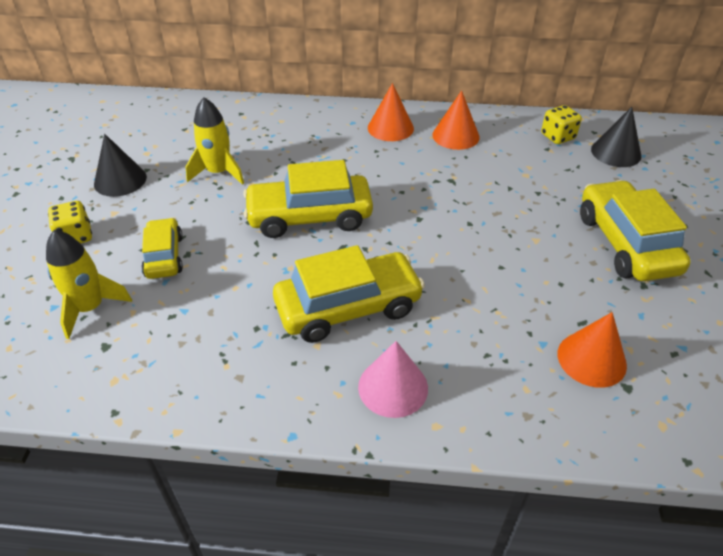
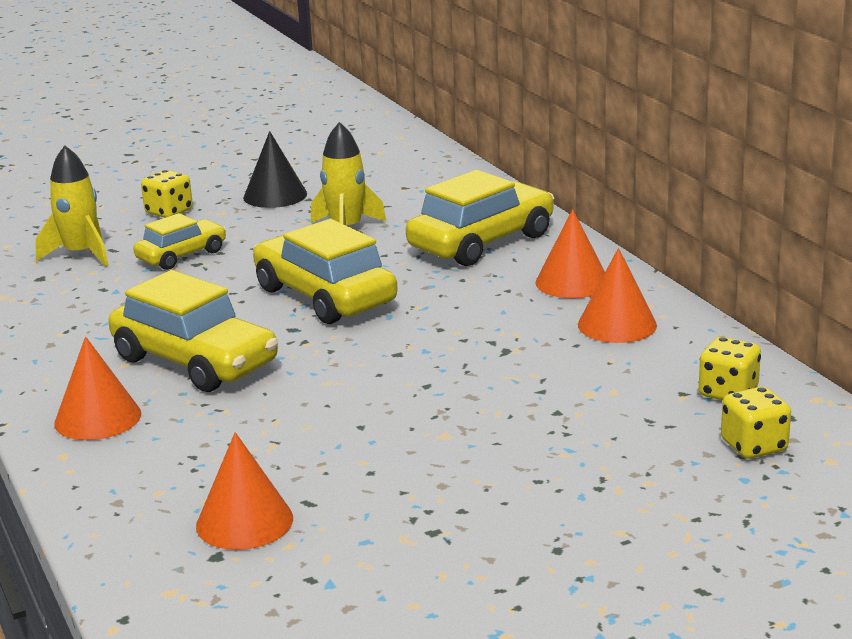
camera: 60 degrees right, 20 degrees down
(393, 387) = (98, 418): pink cone -> orange cone
(616, 152) = (754, 446): black cone -> yellow dice
(625, 243) = (514, 500): yellow car -> yellow car (481, 242)

